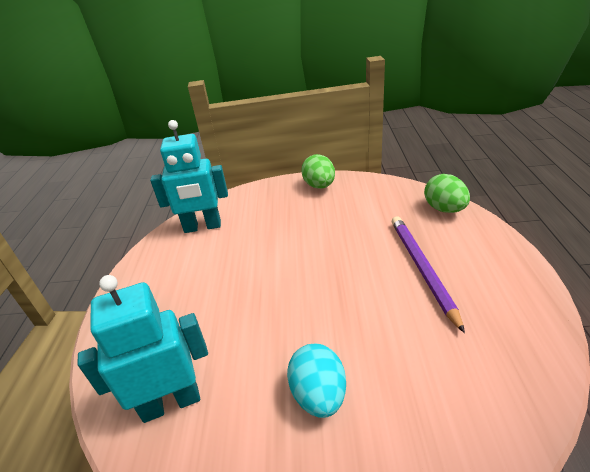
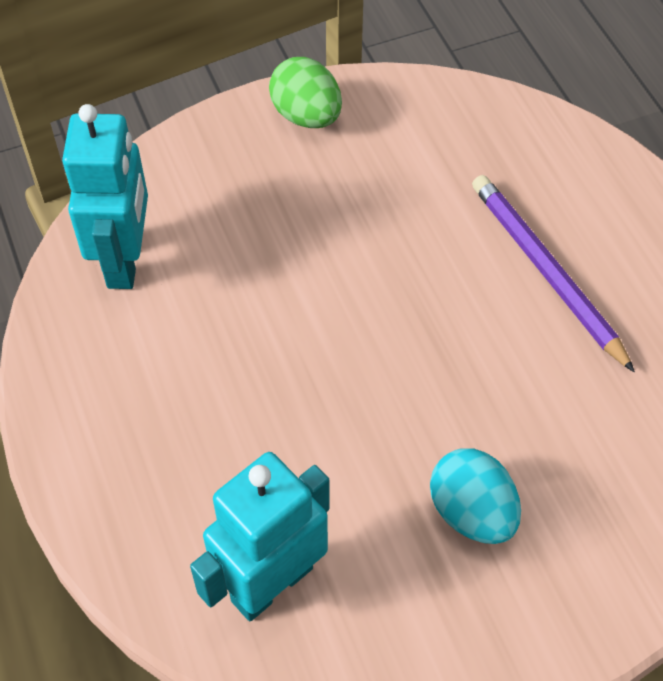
camera: 25 degrees left, 20 degrees up
(202, 227) = (125, 260): turquoise robot -> turquoise robot turned 60 degrees counterclockwise
(444, 209) = (548, 138): green egg -> none

